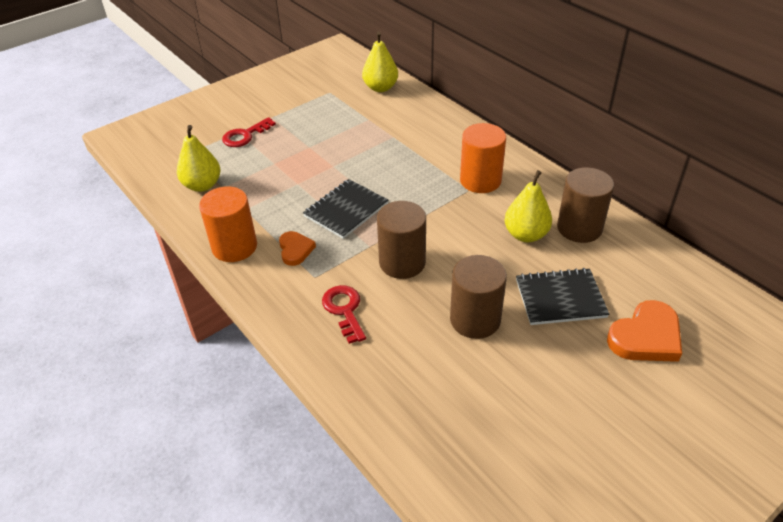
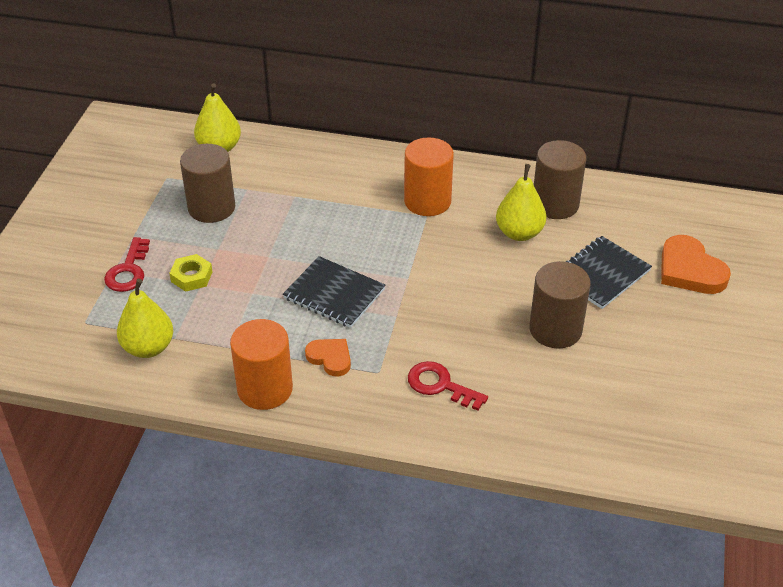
camera: 40 degrees left, 0 degrees up
(274, 156) = (191, 276): none -> yellow nut
(346, 210) = (334, 294): black notebook -> black notebook turned 60 degrees counterclockwise
(402, 262) = (442, 315): brown cylinder -> brown cylinder (211, 207)
(646, 337) = (690, 270): orange heart -> orange heart turned 135 degrees clockwise

